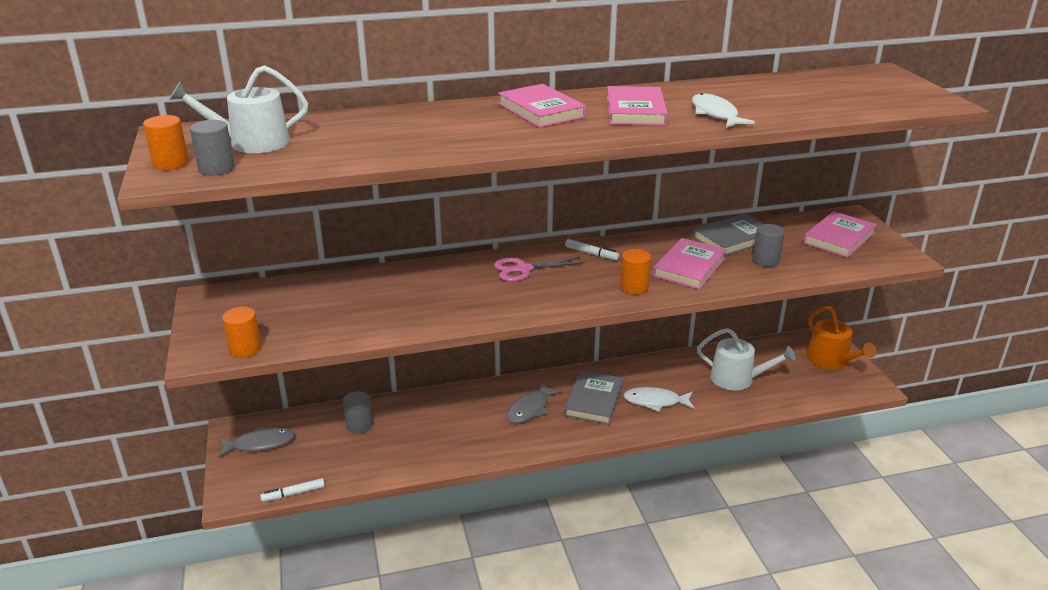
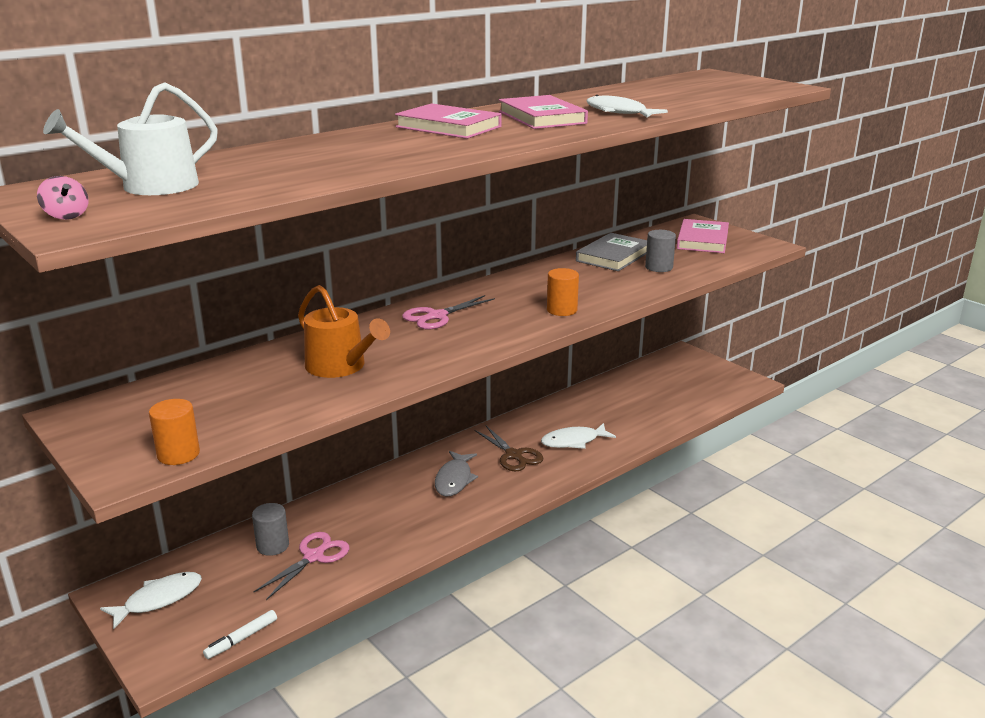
camera: 25 degrees left, 5 degrees down
(170, 163) = (66, 216): orange cylinder -> pink spinning top
(216, 169) = (138, 212): grey cylinder -> none
(260, 444) = (159, 599): grey fish -> white fish
(382, 444) = (314, 557): none -> pink scissors
(591, 254) = (493, 291): white marker -> none
(594, 400) = (513, 455): grey book -> brown scissors
(689, 267) = (597, 285): pink book -> none
(737, 379) = (633, 403): white watering can -> none
(831, 361) = (701, 370): orange watering can -> orange watering can (340, 366)

